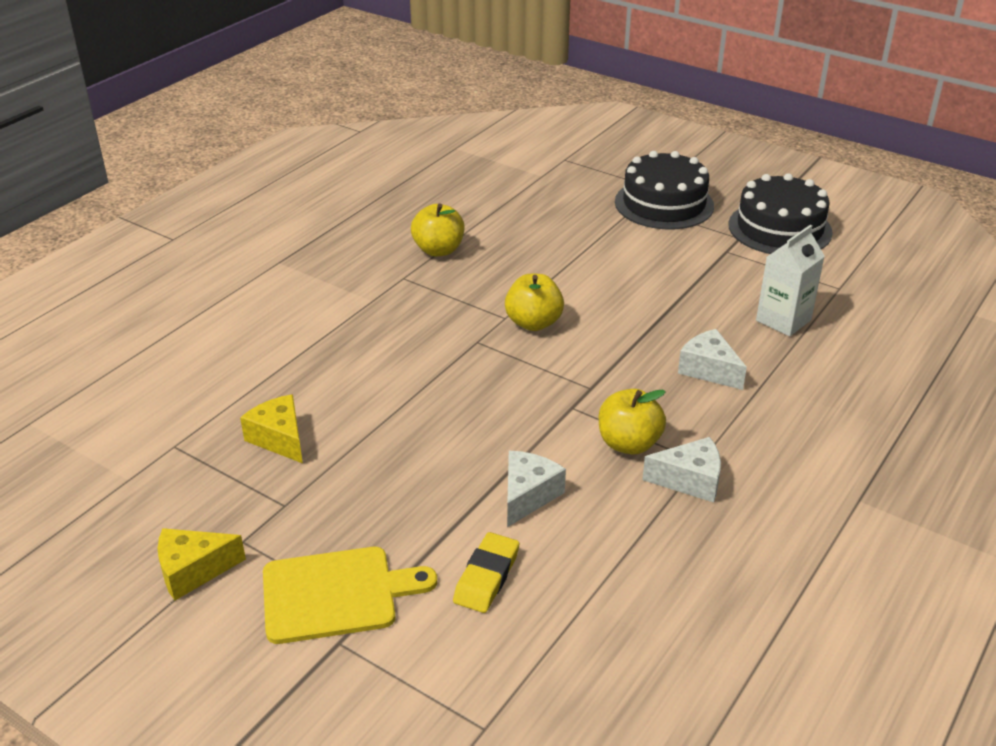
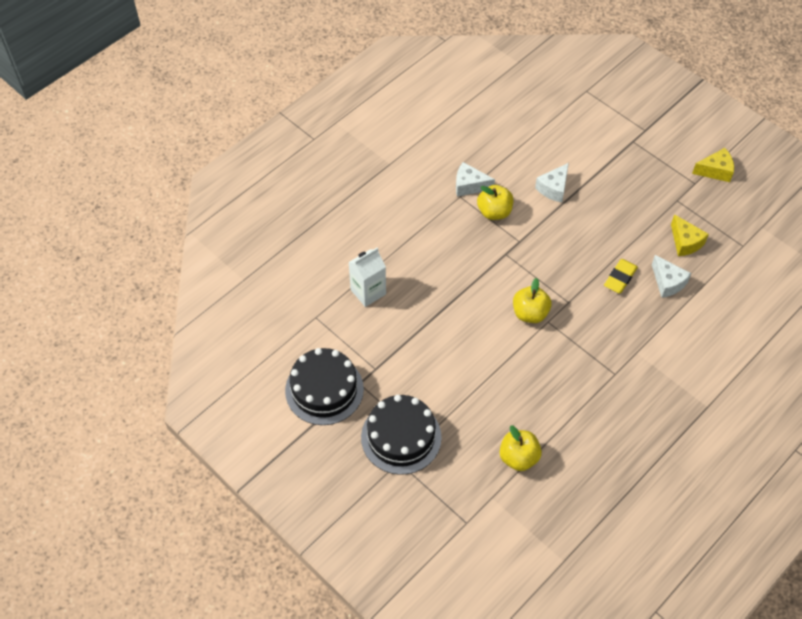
camera: 170 degrees left, 20 degrees up
(336, 594) = (647, 151): yellow cutting board -> none
(438, 250) = (588, 402): yellow apple -> yellow apple (518, 457)
(486, 577) = (579, 150): yellow eraser -> yellow eraser (620, 278)
(709, 370) = (432, 257): white cheese -> white cheese (667, 282)

